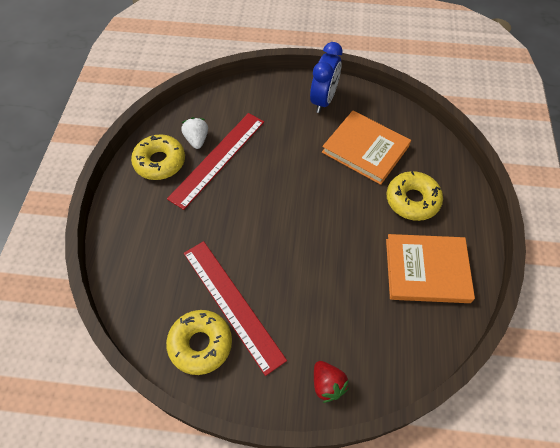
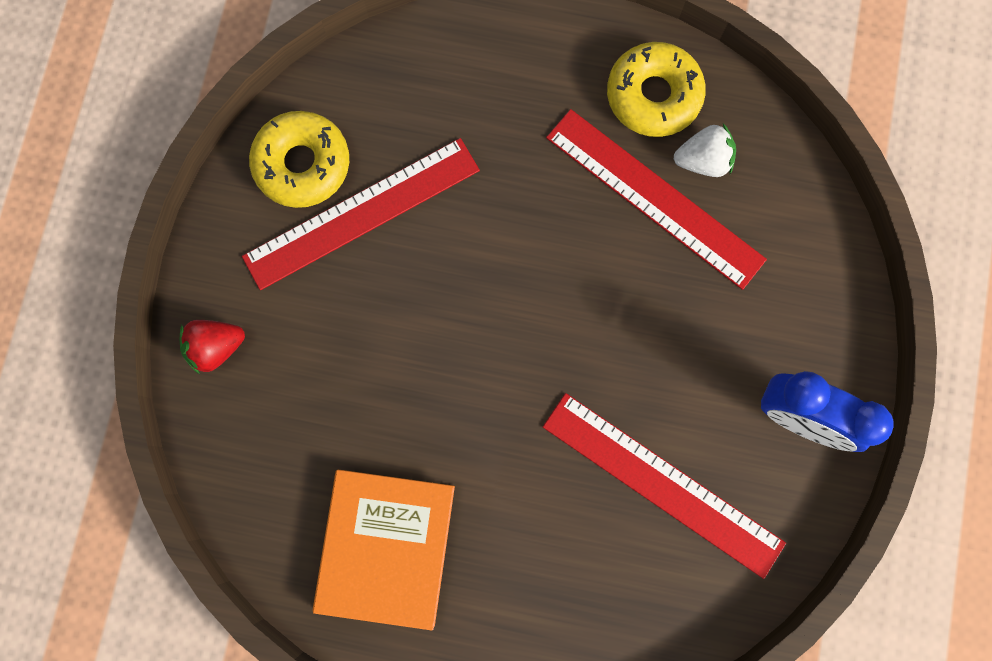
camera: 95 degrees right, 20 degrees up
(365, 149) = (662, 484): orange book -> red ruler
(412, 200) = (533, 554): yellow donut -> none

